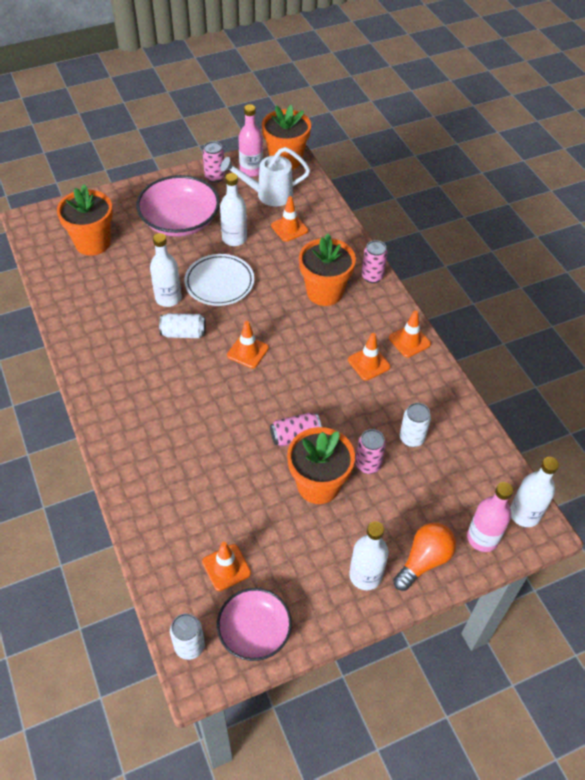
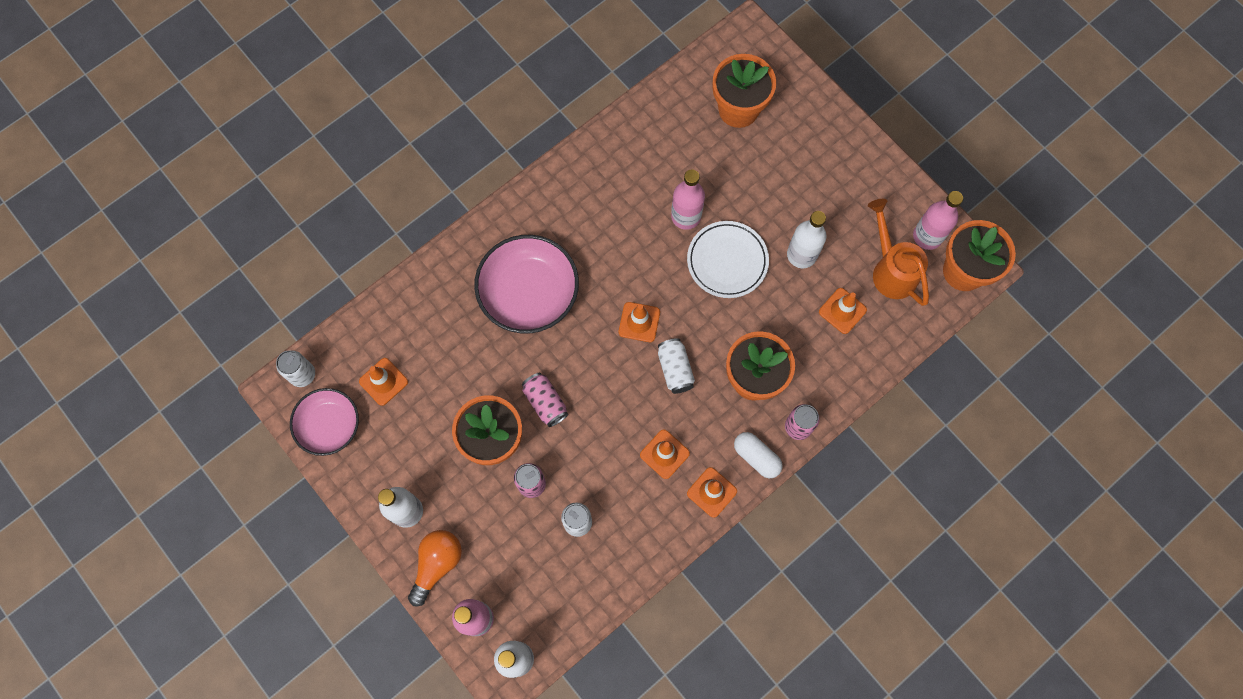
camera: 75 degrees right, 20 degrees up
(168, 298) = (686, 216): white bottle -> pink bottle
(180, 221) = (807, 186): pink bowl -> pink bowl (529, 293)
(183, 333) = (642, 249): white can -> white can (675, 369)
(215, 177) = (897, 199): pink can -> none
(268, 195) = (891, 269): white watering can -> orange watering can
(388, 306) = (756, 457): none -> white capsule
(424, 560) = (437, 564): orange light bulb -> orange light bulb turned 90 degrees counterclockwise

